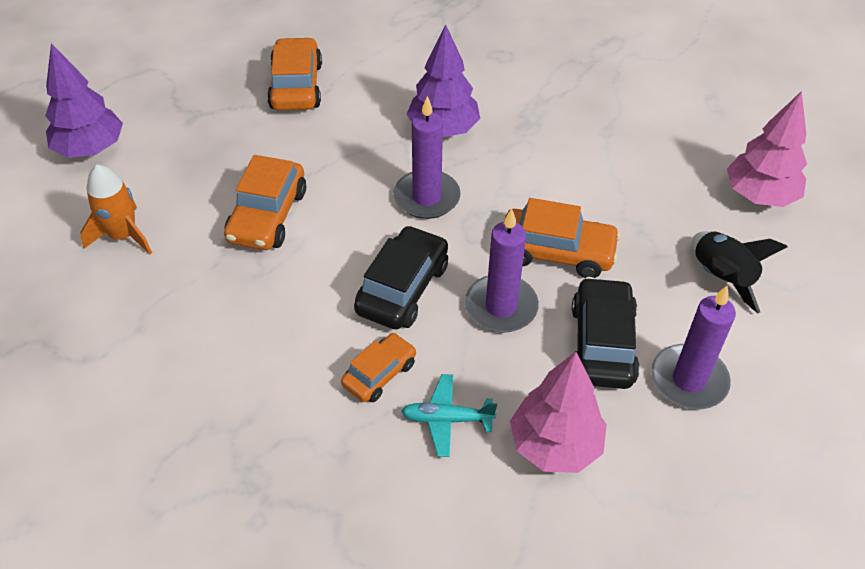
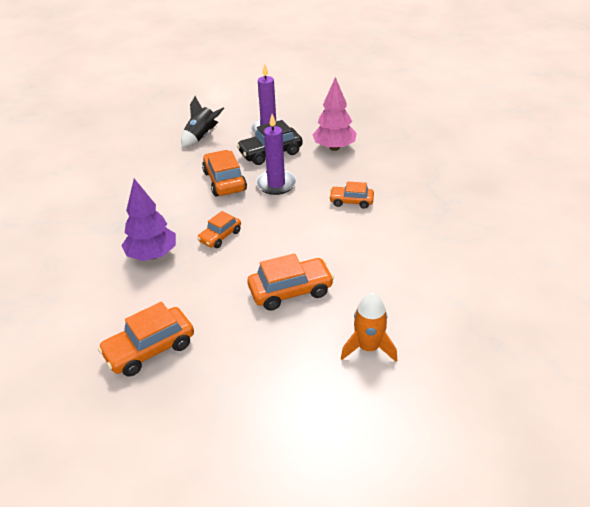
camera: 120 degrees left, 10 degrees down
(90, 149) = (312, 430): purple tree -> none
(402, 288) = (294, 216): black car -> none
(426, 197) = (220, 236): purple candle -> orange car
(447, 419) = (352, 175): turquoise plane -> none
(759, 195) = (134, 140): pink tree -> none

